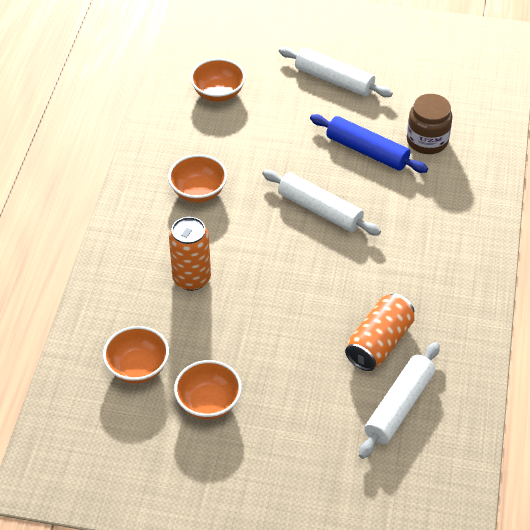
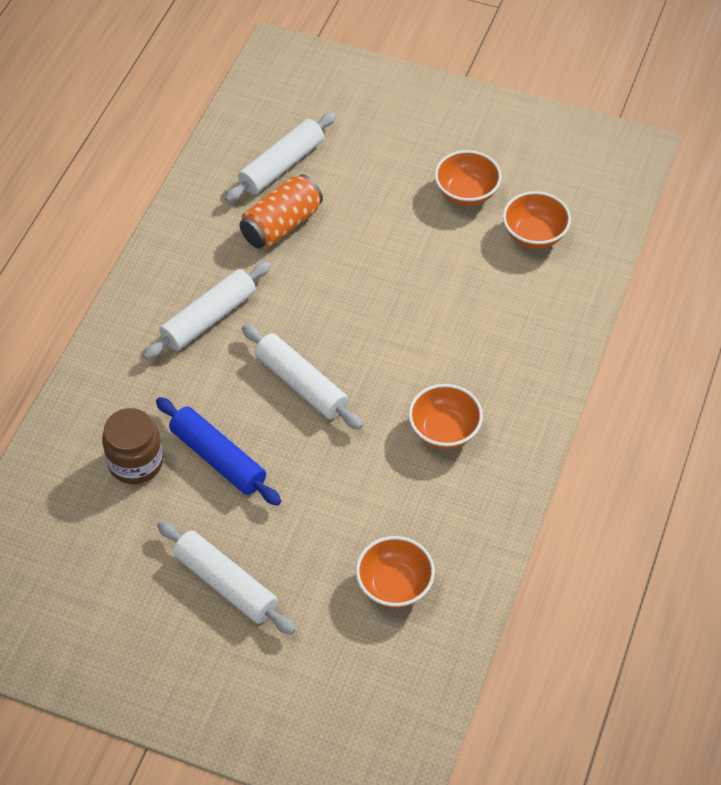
camera: 170 degrees left, 5 degrees up
(191, 278) = (467, 321): orange can -> none
(413, 250) = (209, 318): none -> white rolling pin

